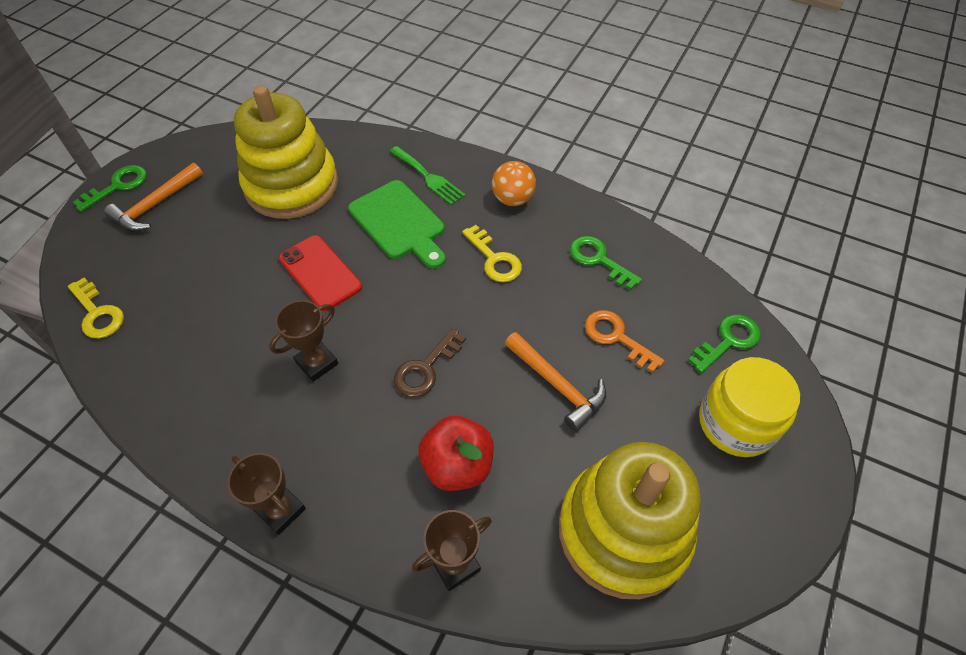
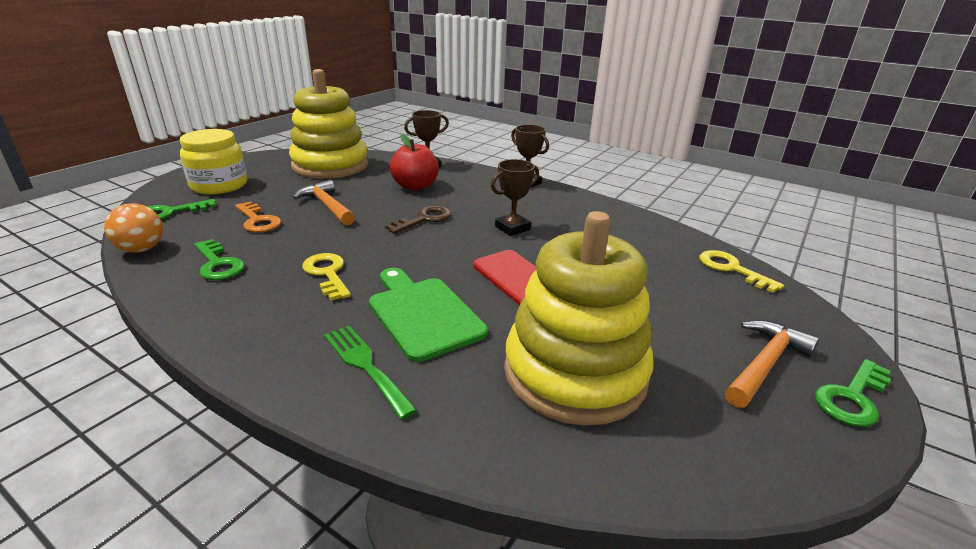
camera: 175 degrees left, 25 degrees down
(512, 199) = (263, 326): orange ball -> orange ball (142, 249)

